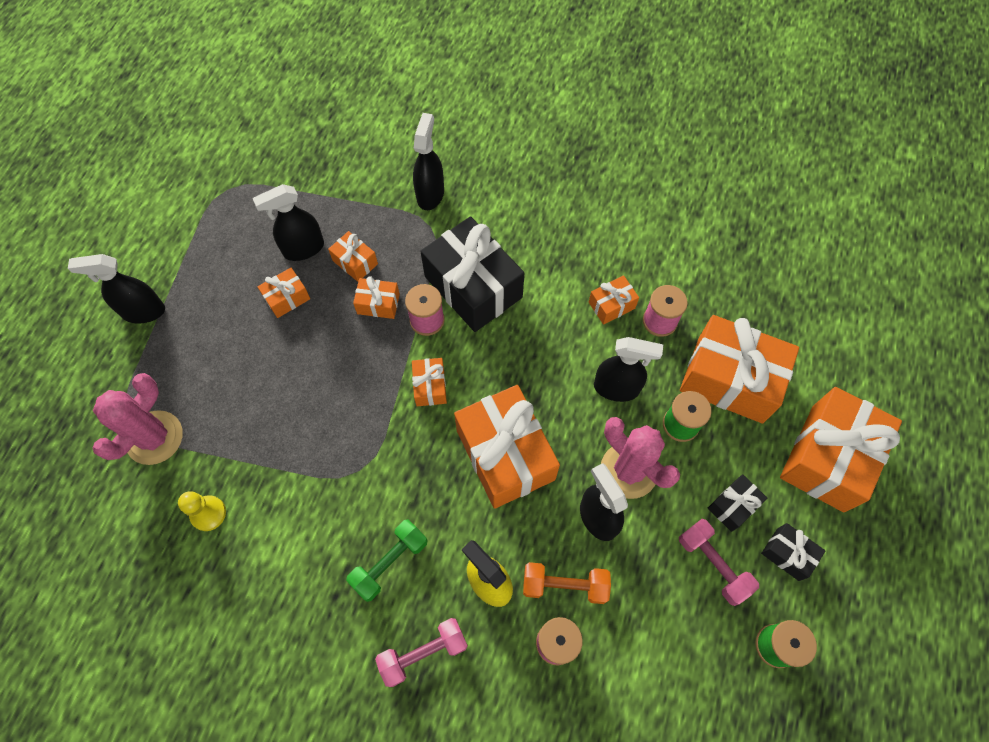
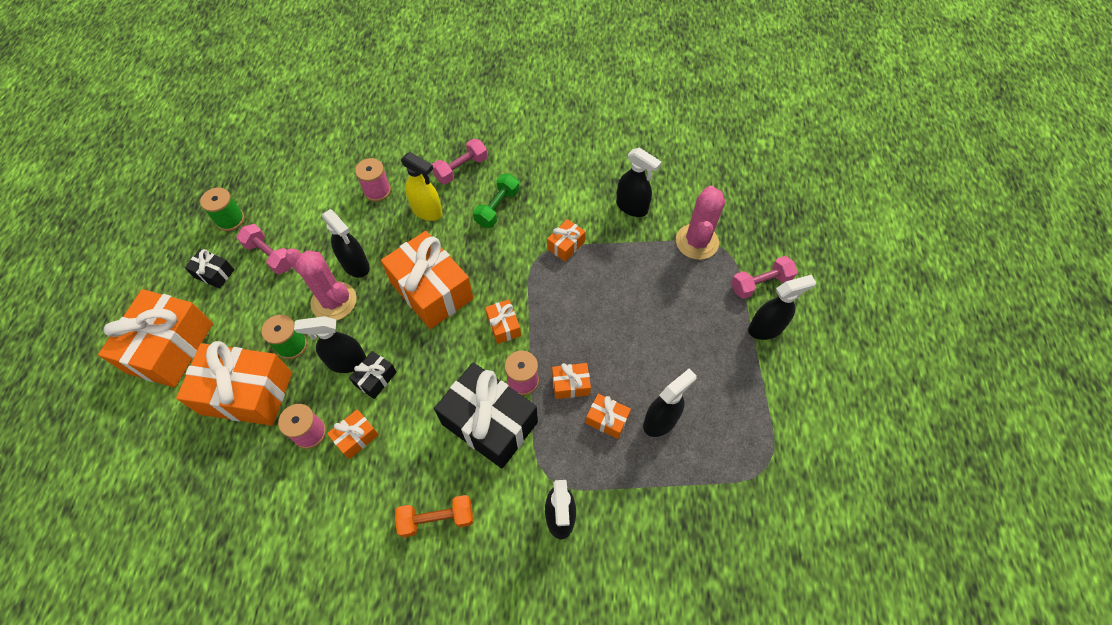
camera: 165 degrees right, 5 degrees down
(115, 363) = (760, 283): none -> pink dumbbell
(208, 513) = (632, 207): yellow pawn -> black spray bottle
(287, 298) = (652, 370): orange gift -> orange gift (566, 245)
(564, 585) = (375, 221): orange dumbbell -> orange dumbbell (437, 518)
(733, 506) = (252, 295): black gift -> black gift (375, 379)

